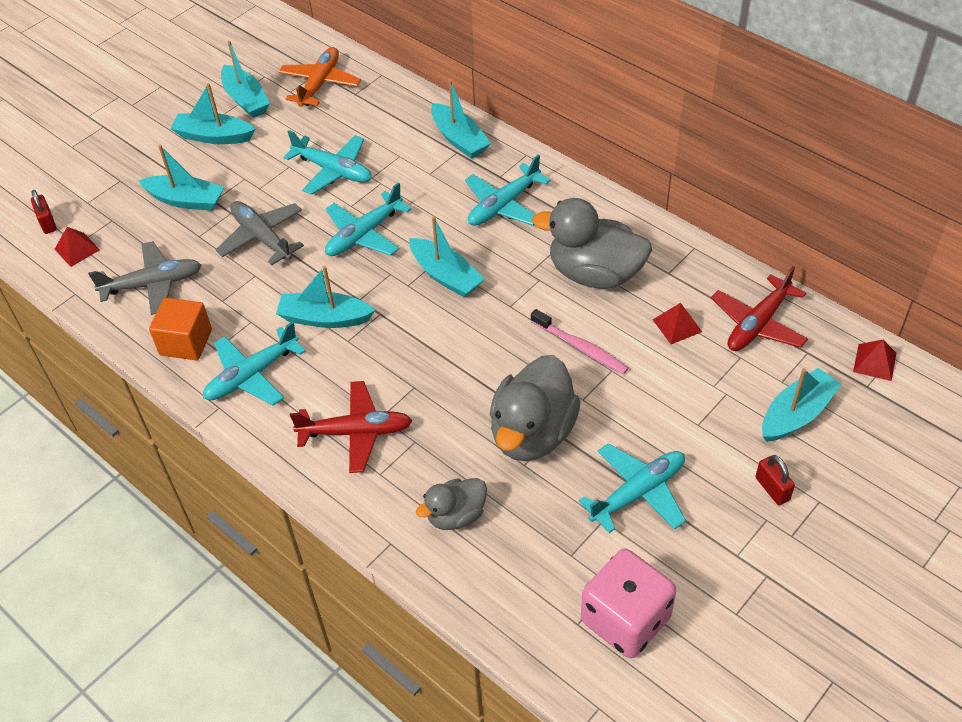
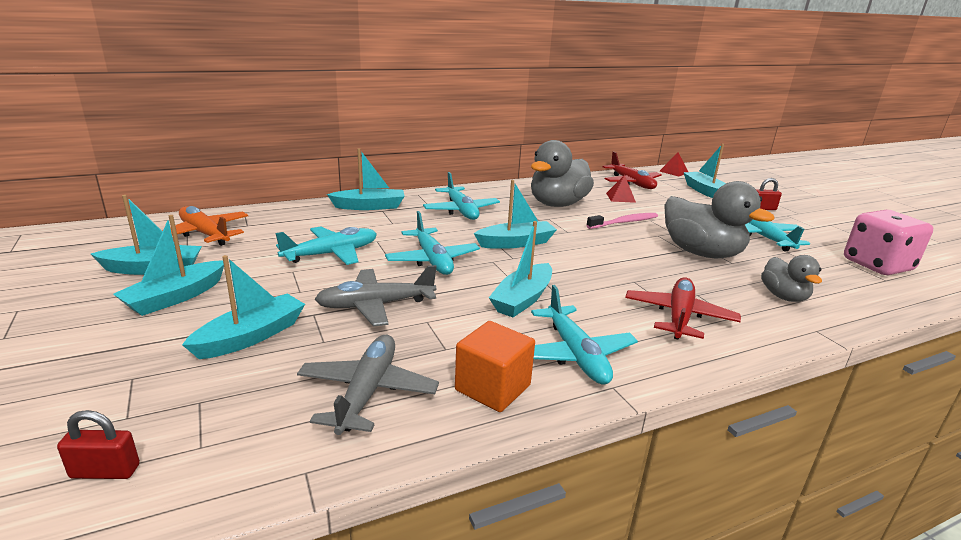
camera: 70 degrees left, 25 degrees down
(77, 249) = (212, 449): red pyramid -> none

